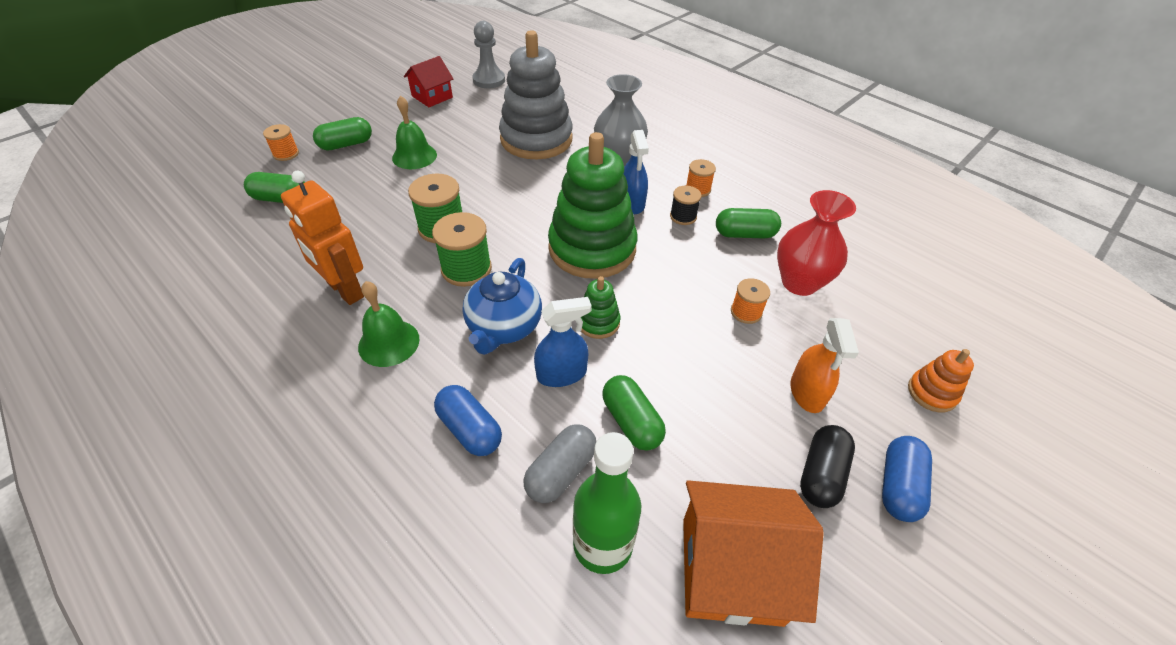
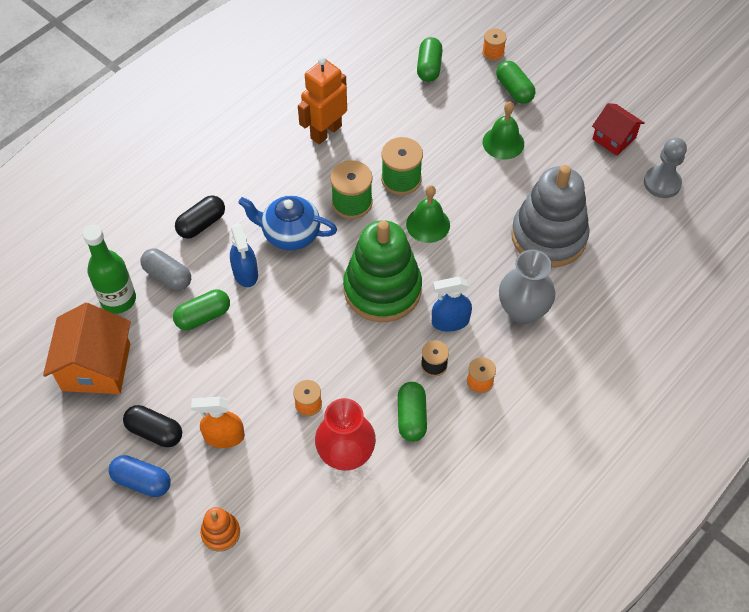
camera: 90 degrees right, 10 degrees up
(389, 343) = (275, 168): green bell -> green bell (428, 224)
(470, 429) = (201, 224): blue capsule -> black capsule
(598, 322) = (295, 295): green stacking toy -> none

